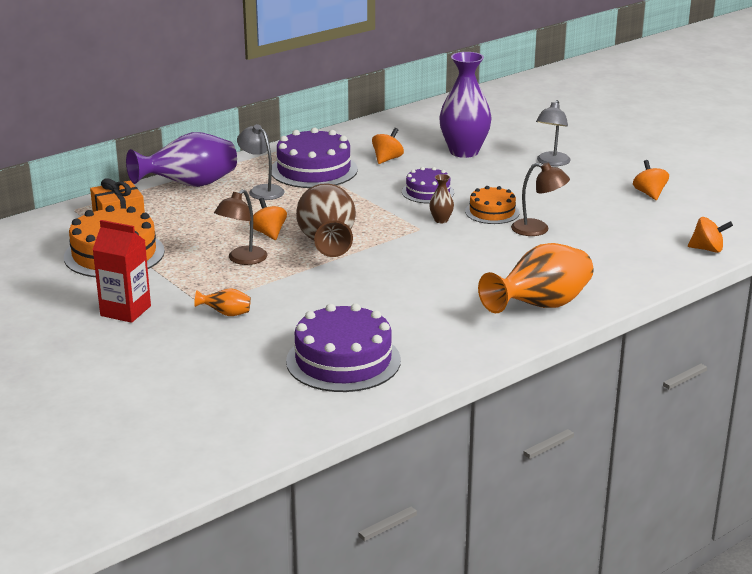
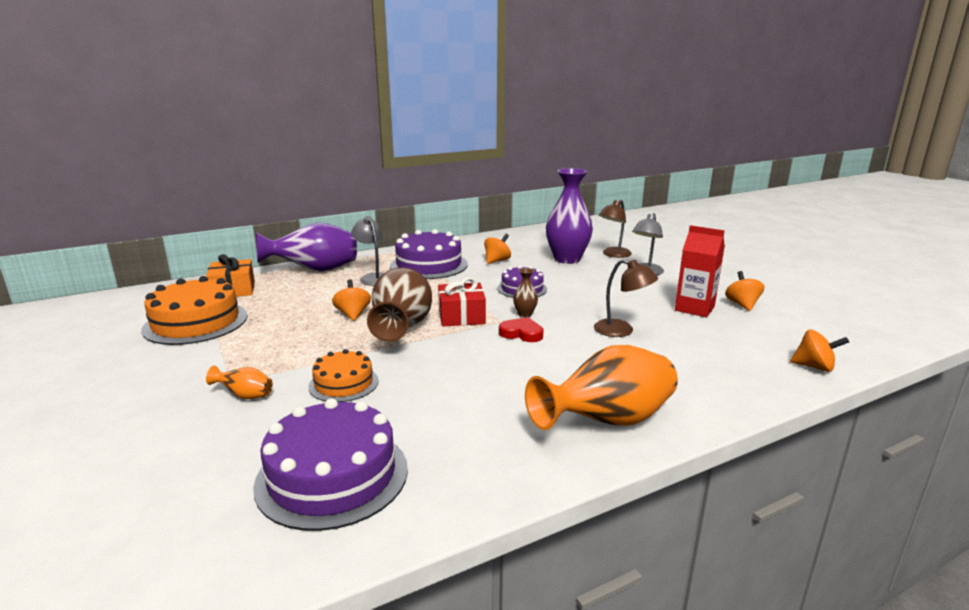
camera: 10 degrees right, 5 degrees down
(125, 311) = (147, 382): red carton -> red carton (694, 308)
(242, 260) = (309, 337): brown lamp -> brown lamp (613, 255)
(379, 227) = (461, 316): none -> red gift
(445, 240) = (521, 333): none -> red heart
(492, 212) = (578, 310): orange cake -> orange cake (343, 383)

